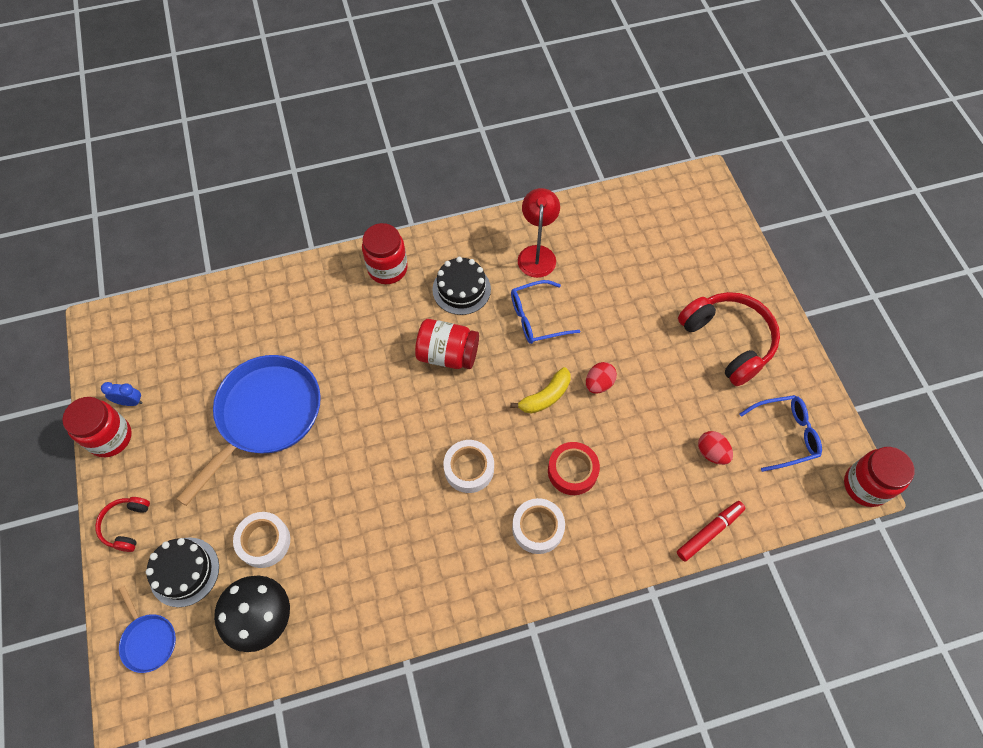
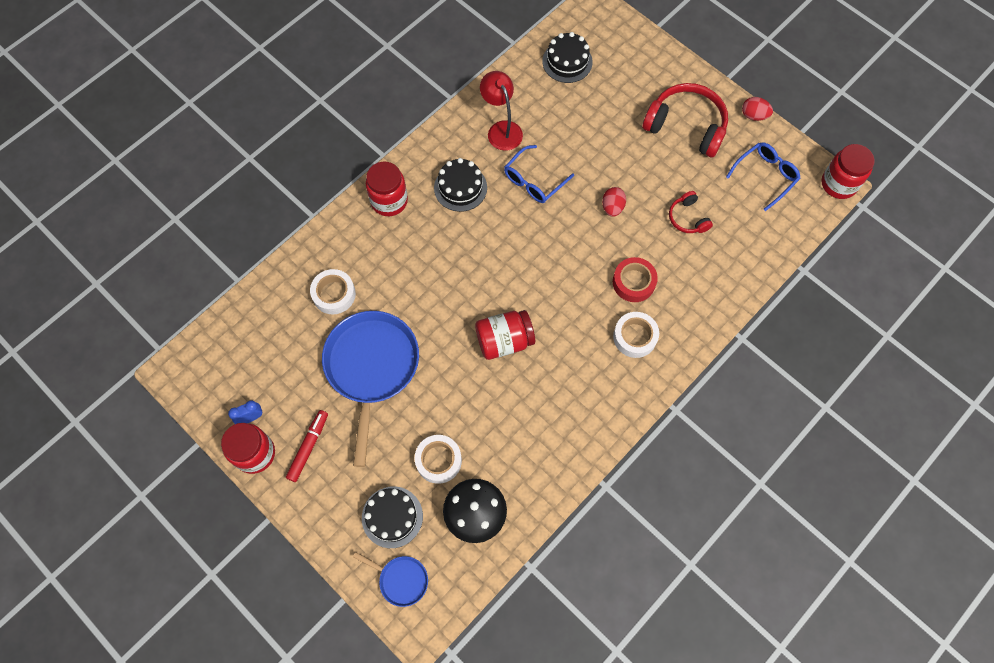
camera: 30 degrees left, 5 degrees up
(126, 525) = (320, 510): red headphones -> red headphones (687, 218)
(448, 354) = (484, 244): red jar -> red jar (504, 341)
(469, 468) = (557, 322): white tape -> white tape (334, 294)
(545, 396) = (579, 238): yellow banana -> none
(643, 221) = (567, 61): none -> black cake
(709, 532) = (754, 273): red marker -> red marker (308, 447)
(712, 453) = (723, 216): red egg -> red egg (754, 115)

